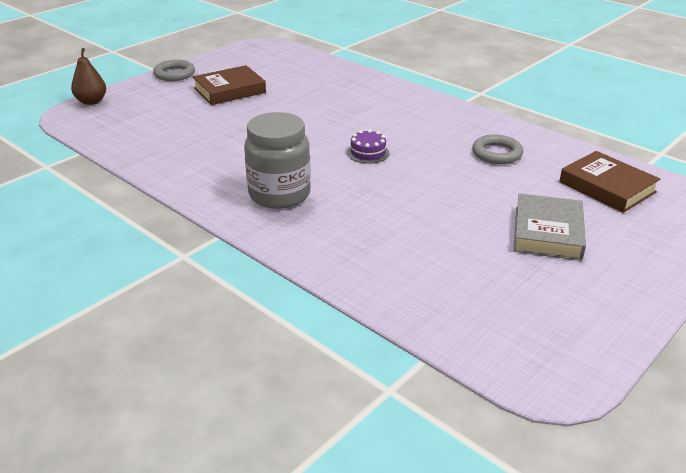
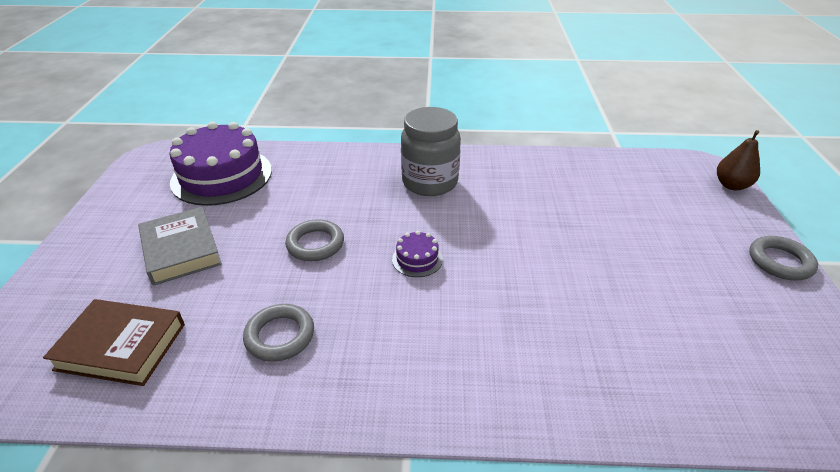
camera: 140 degrees right, 5 degrees up
(229, 90) = (681, 270): brown book -> none
(430, 190) = (315, 244): none -> grey ring
(473, 298) = (222, 176): none -> purple cake

